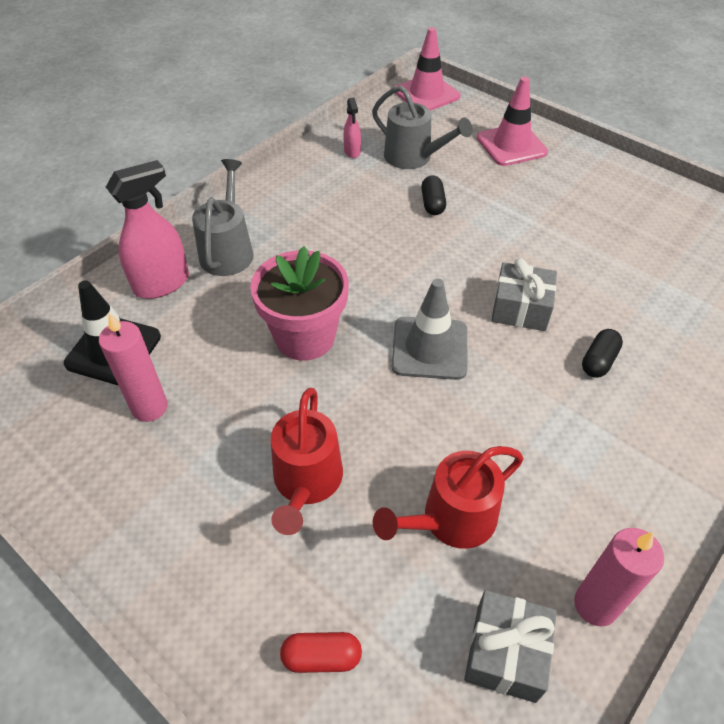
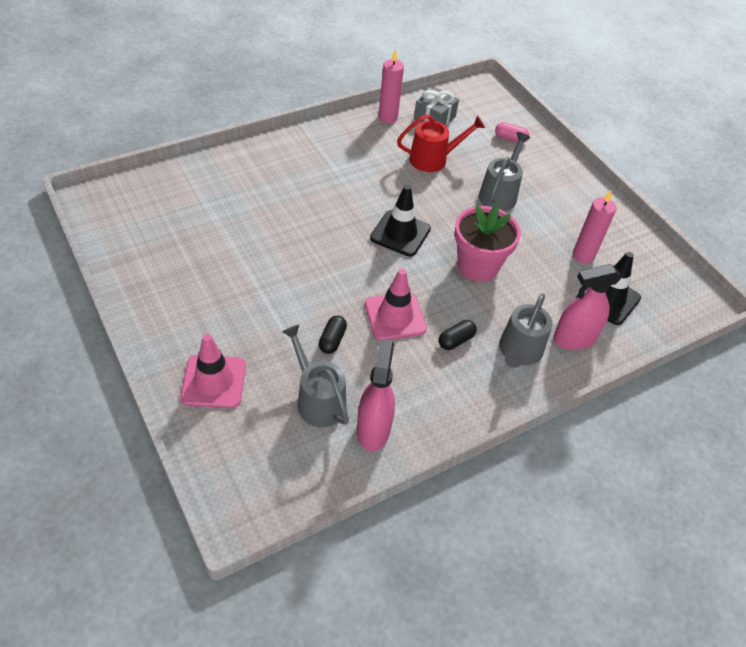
camera: 165 degrees left, 0 degrees up
(306, 482) = (499, 194): red watering can -> grey watering can
(321, 657) = (510, 139): red capsule -> pink capsule
(352, 152) = (373, 429): pink spray bottle -> pink spray bottle, size x1.95
(426, 94) = (244, 496): pink traffic cone -> pink traffic cone (395, 316)
(429, 348) = (400, 233): grey traffic cone -> black traffic cone
(520, 308) = (325, 237): grey gift -> none
(598, 361) = (303, 194): black capsule -> black capsule (456, 340)

